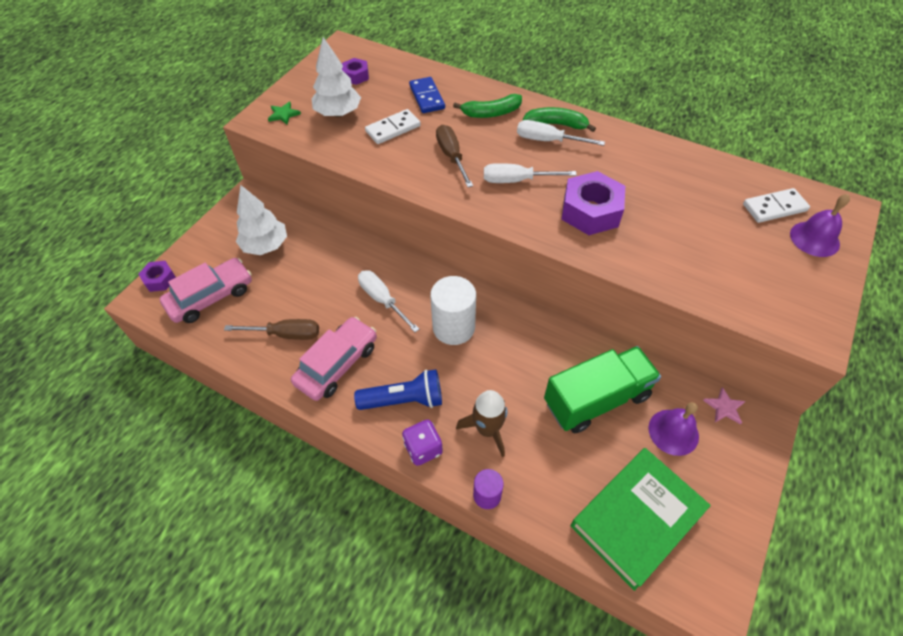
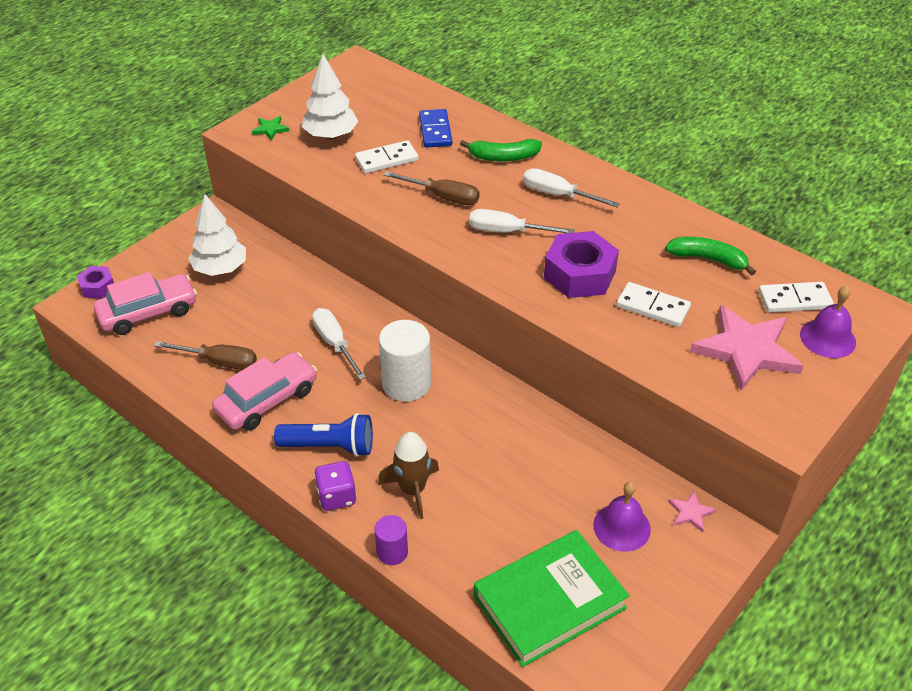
camera: 10 degrees right, 10 degrees down
(356, 76) = (362, 98): purple nut -> none
(451, 156) = (443, 197): brown screwdriver -> brown screwdriver turned 120 degrees clockwise
(556, 124) = (574, 179): green banana -> green banana (708, 259)
(596, 399) = (545, 481): green truck -> none
(662, 233) = (652, 307): none -> white domino
(754, 261) = (746, 350): none -> pink star

